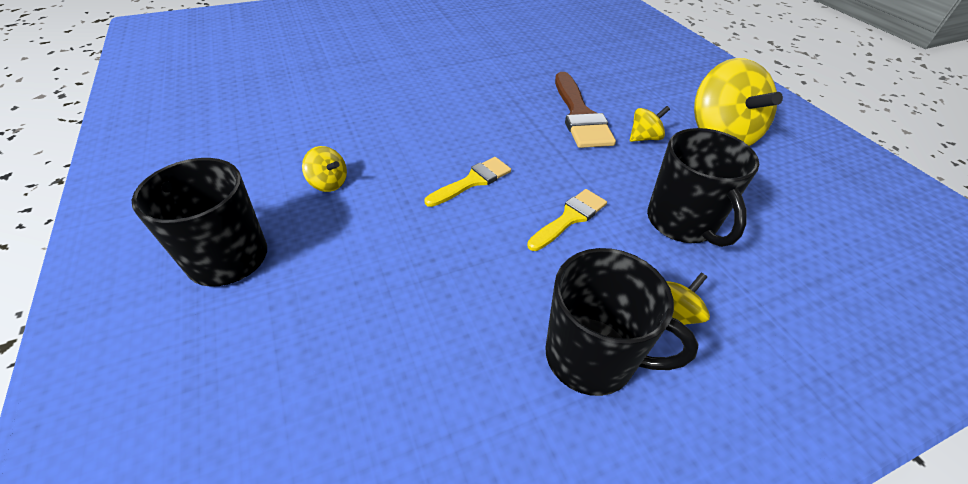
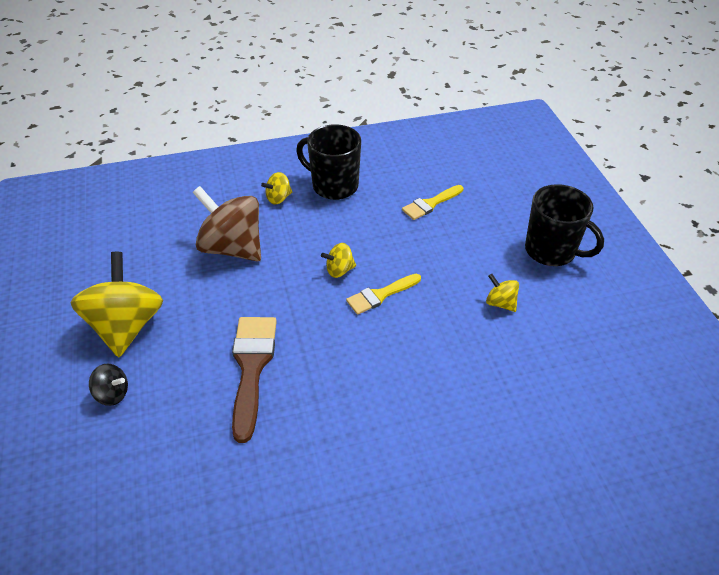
camera: 170 degrees left, 0 degrees up
(569, 218) = (313, 258): yellow brush -> yellow brush (430, 204)
(644, 138) = (204, 330): yellow spinning top -> yellow spinning top (339, 270)
(680, 94) = (112, 394): none -> black spinning top
(682, 222) = (232, 248): black mug -> brown spinning top

